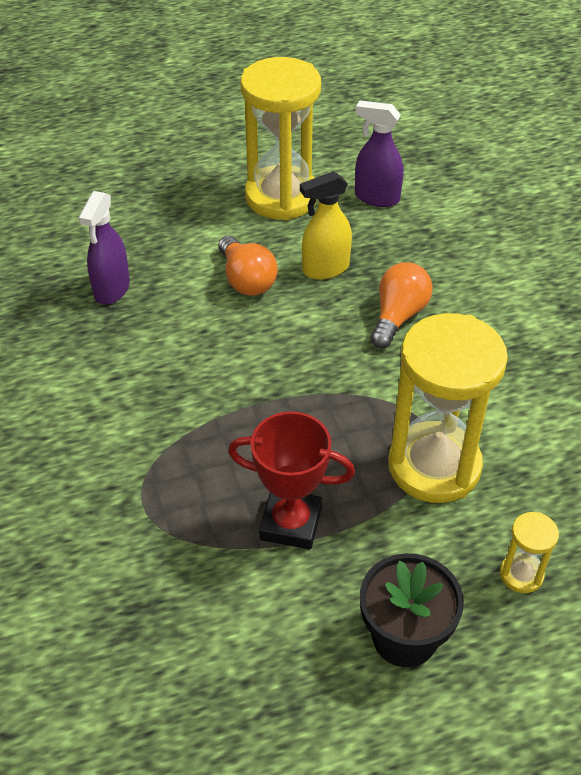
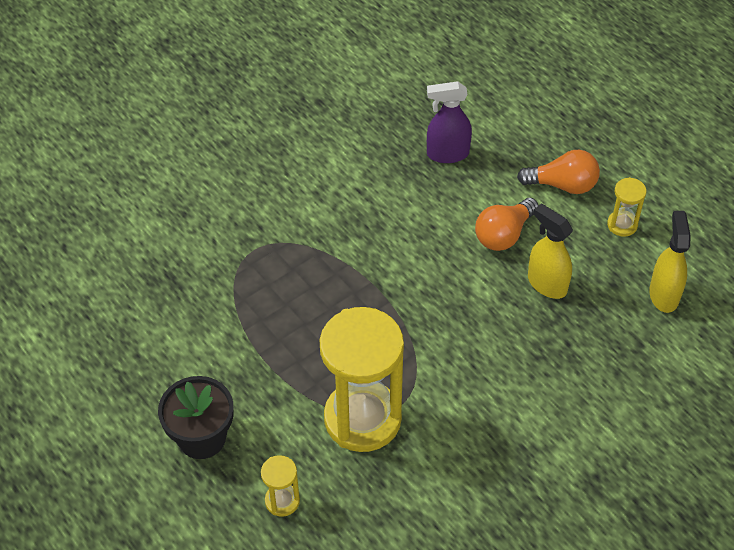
camera: 70 degrees right, 5 degrees up
(281, 197) = (622, 225): yellow hourglass -> yellow hourglass, size x0.43
(291, 523) = (271, 341): red trophy -> none
(376, 197) = (664, 294): purple spray bottle -> yellow spray bottle
(398, 316) = (516, 352): orange light bulb -> orange light bulb (563, 185)

